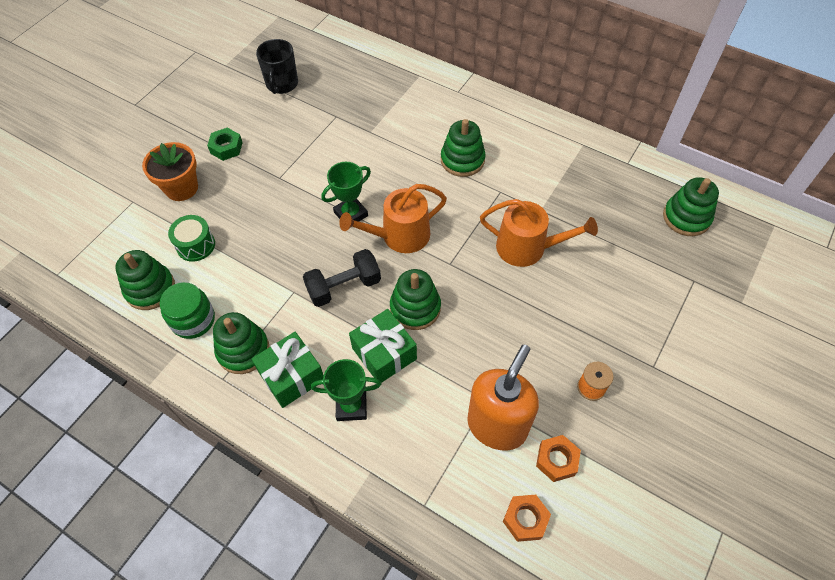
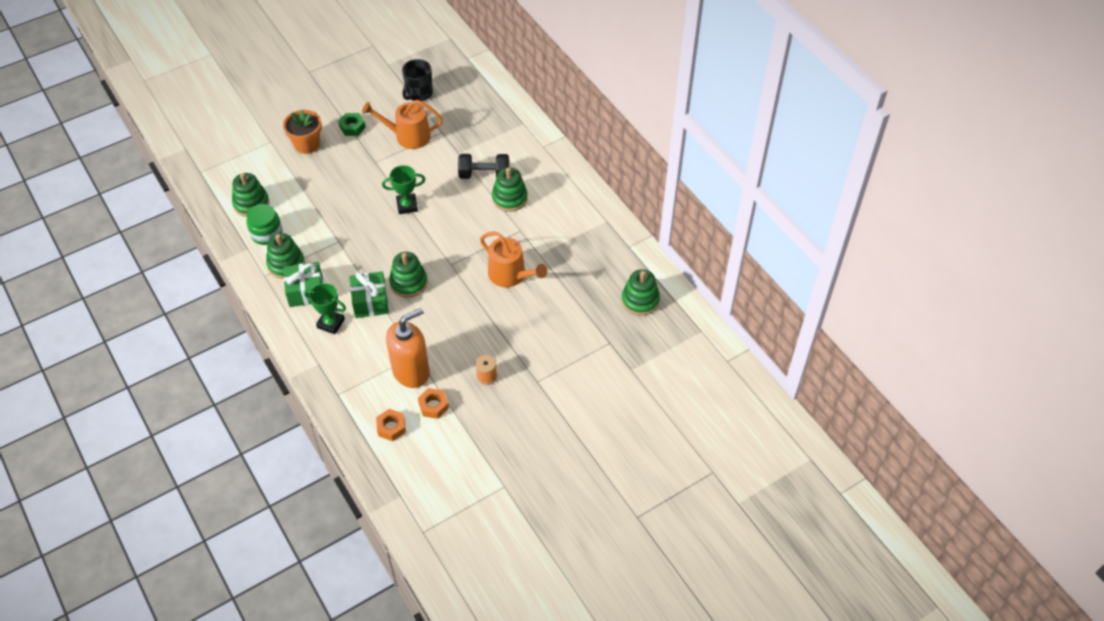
camera: 25 degrees right, 5 degrees down
(195, 245) = (294, 187): green drum -> none
(344, 287) = (372, 251): black dumbbell -> black dumbbell (484, 174)
(400, 236) = (430, 233): orange watering can -> orange watering can (408, 136)

